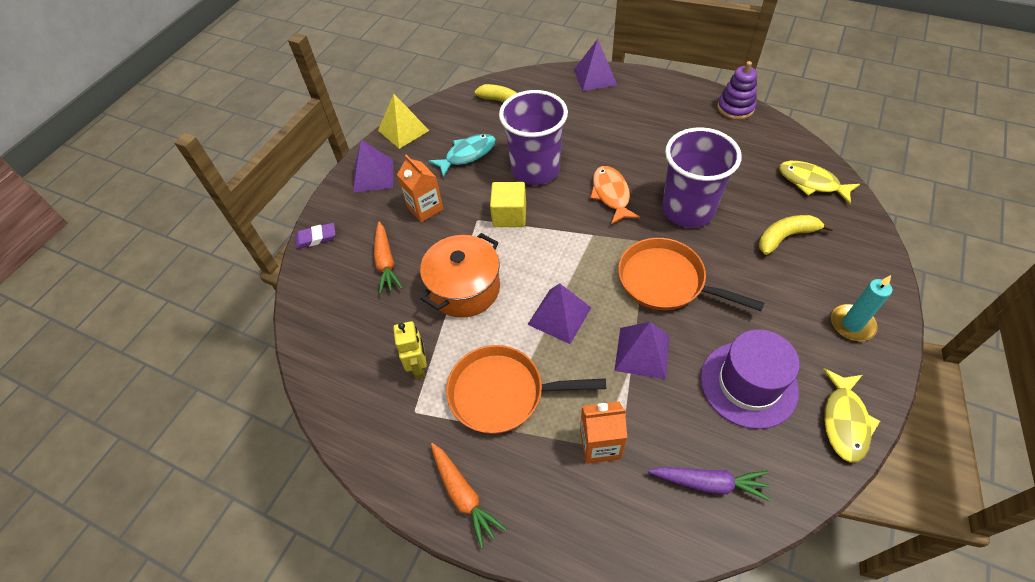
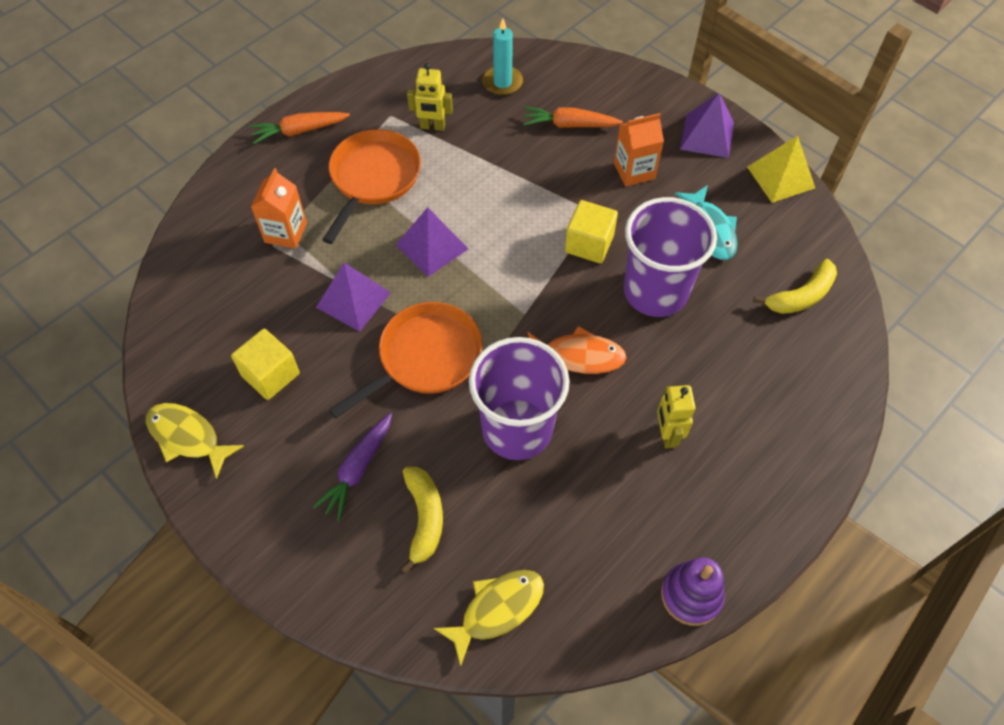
camera: 105 degrees right, 5 degrees up
(316, 238) = (629, 76): purple eraser -> none
(464, 288) = (505, 179): orange pot -> none
(595, 77) = (830, 429): purple pyramid -> none
(643, 139) = (667, 435): none -> yellow robot
(709, 483) = (205, 297): purple carrot -> purple carrot (357, 469)
(748, 384) = (270, 374): purple hat -> yellow cube
(852, 324) = (276, 515): turquoise candle -> turquoise candle (502, 82)

